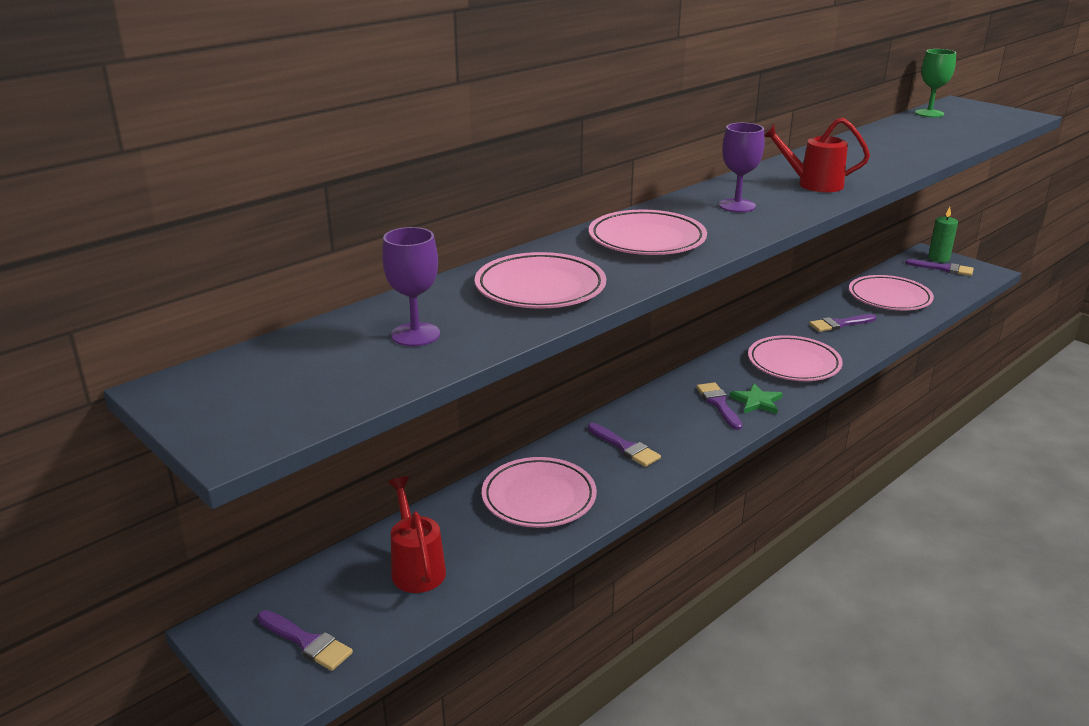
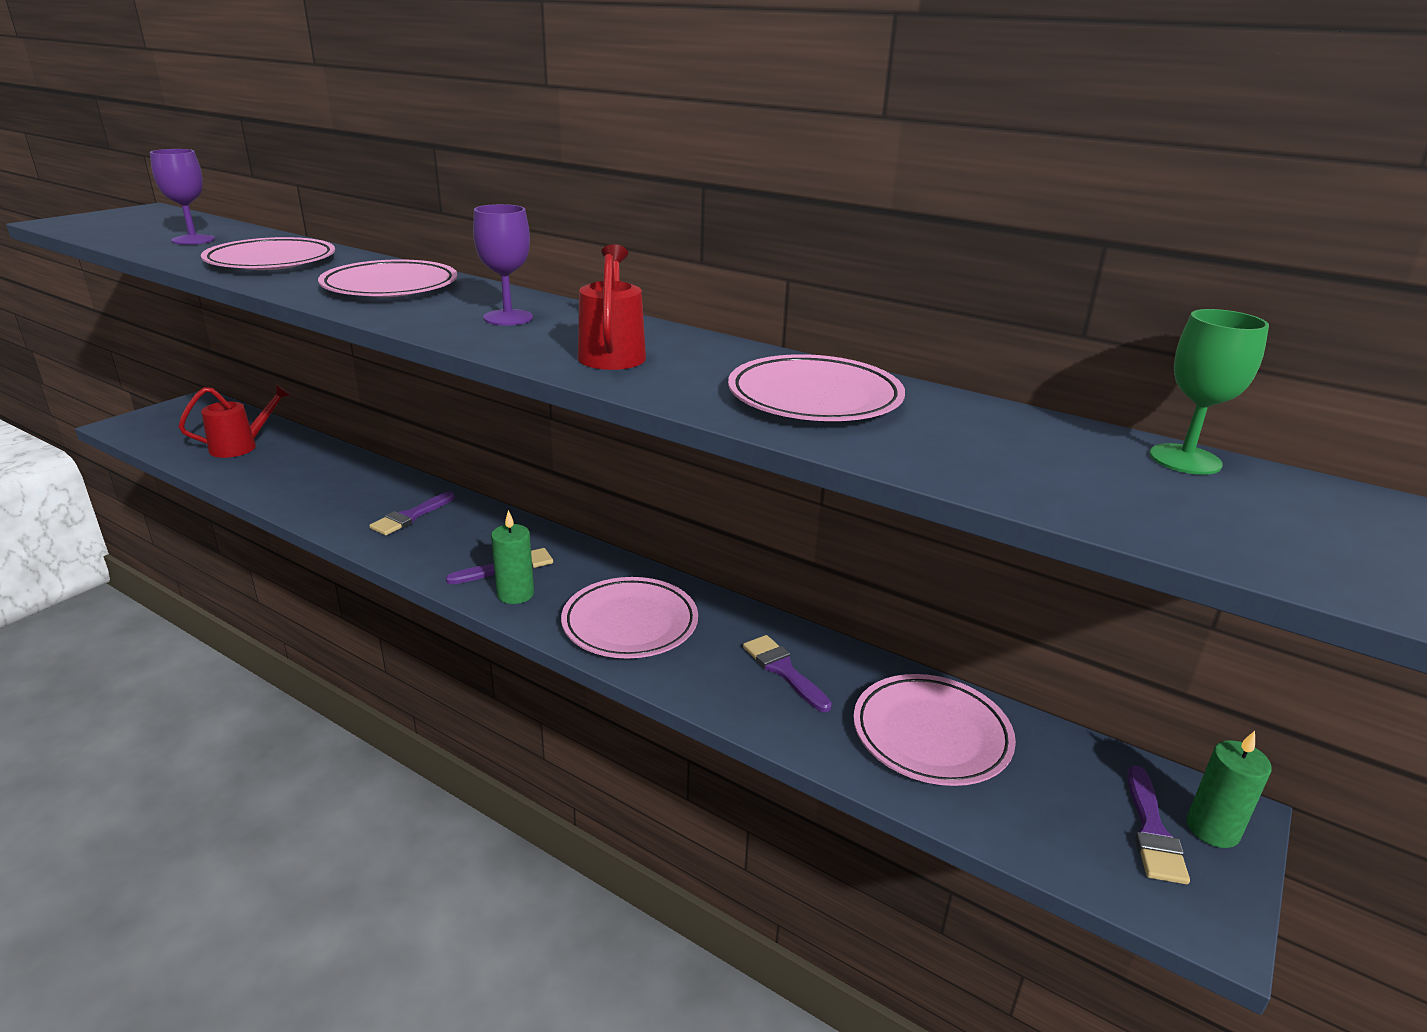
camera: 75 degrees right, 0 degrees up
(307, 642) = (170, 424): purple brush -> none
(539, 497) = (327, 482): pink plate -> pink plate (814, 398)
(757, 402) = (515, 594): green star -> green candle

